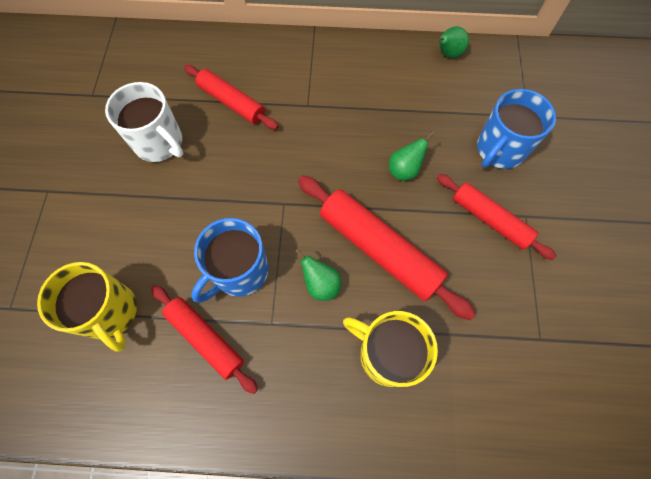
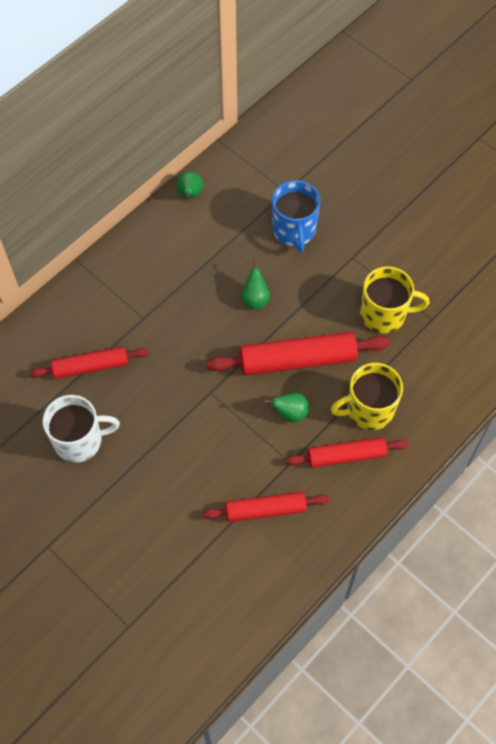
camera: 50 degrees left, 5 degrees down
(110, 313) = (193, 559): yellow mug -> yellow mug (384, 314)
(239, 272) = (236, 456): blue mug -> none
(490, 220) = (336, 279): red rolling pin -> red rolling pin (346, 456)

